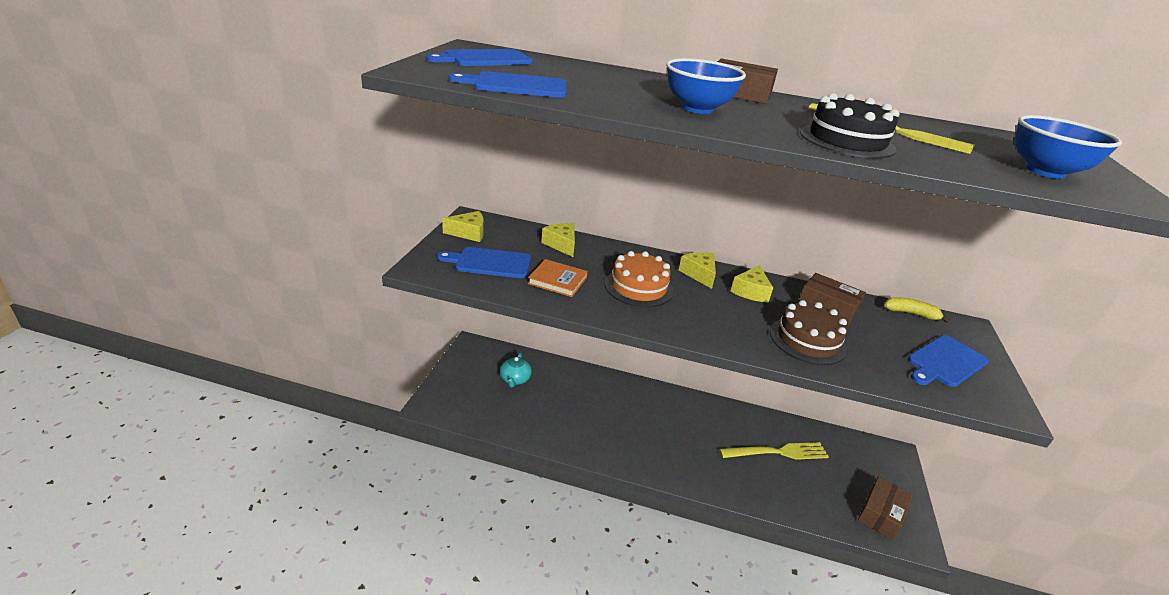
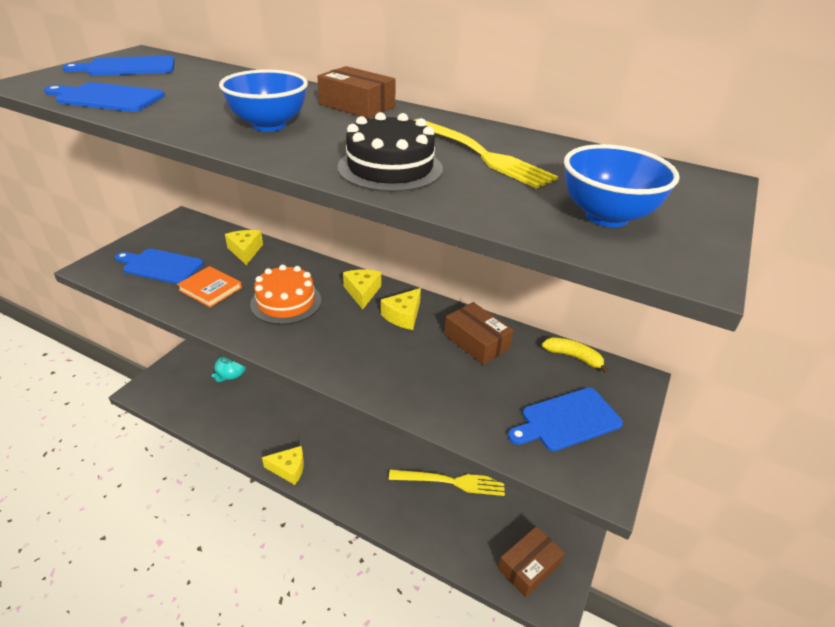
camera: 15 degrees right, 5 degrees up
(469, 233) = (166, 234): yellow cheese -> yellow cheese (289, 469)
(807, 340) = (421, 377): brown cake -> none

